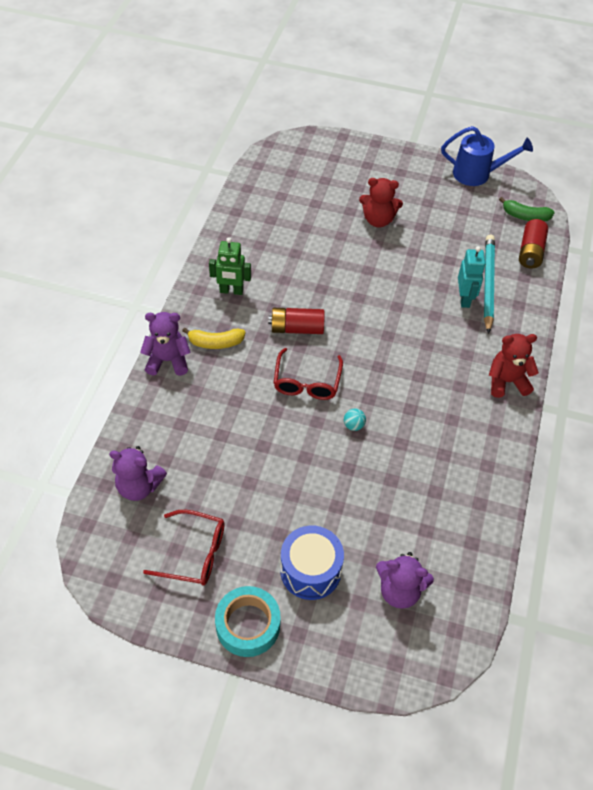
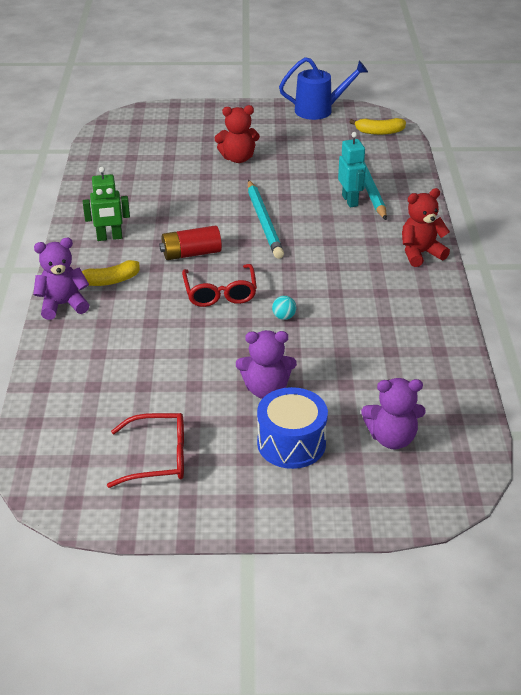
camera: 15 degrees left, 15 degrees down
(139, 486) = (72, 415): purple teddy bear -> purple teddy bear (266, 389)
(248, 625) = (243, 505): turquoise tape -> none
(375, 305) = (264, 222): none -> turquoise pencil
(525, 216) = (379, 132): green banana -> yellow banana
(530, 252) = (396, 156): red battery -> none

